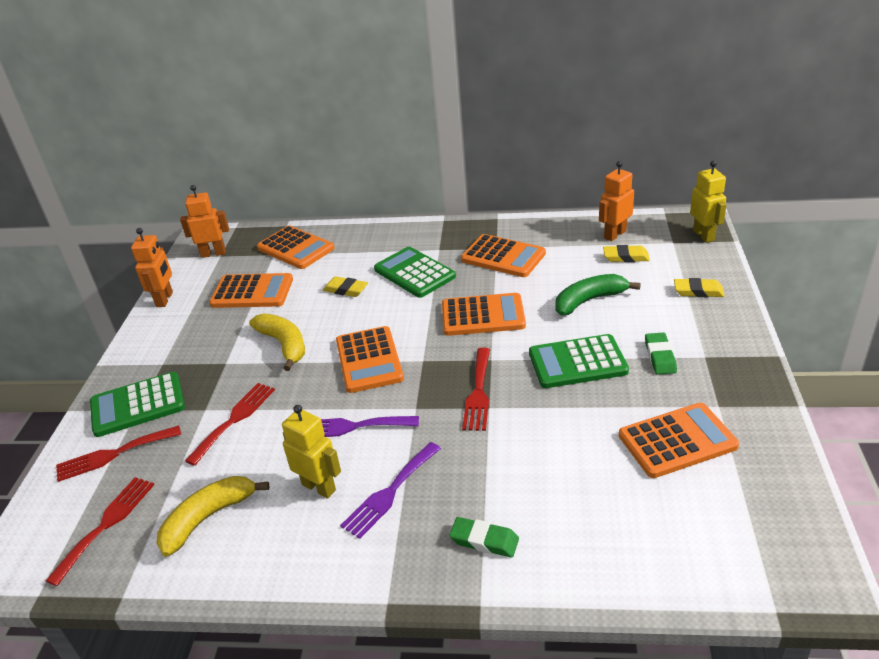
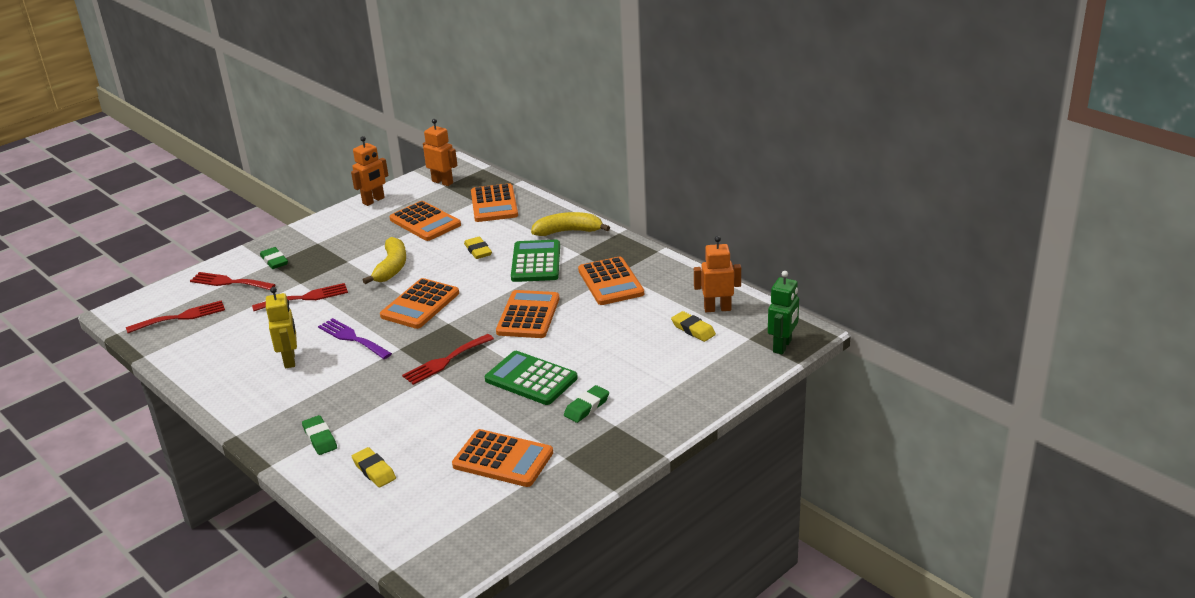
camera: 40 degrees right, 5 degrees down
(138, 405) = (274, 261): green calculator -> green eraser
(208, 518) = (223, 342): yellow banana -> yellow banana (568, 231)
(390, 492) = (316, 385): purple fork -> none
(483, 315) = (528, 315): orange calculator -> orange calculator turned 120 degrees counterclockwise
(589, 301) = (611, 345): green banana -> none
(698, 291) = (696, 382): yellow eraser -> yellow eraser (374, 470)
(704, 235) = (782, 346): yellow robot -> green robot

